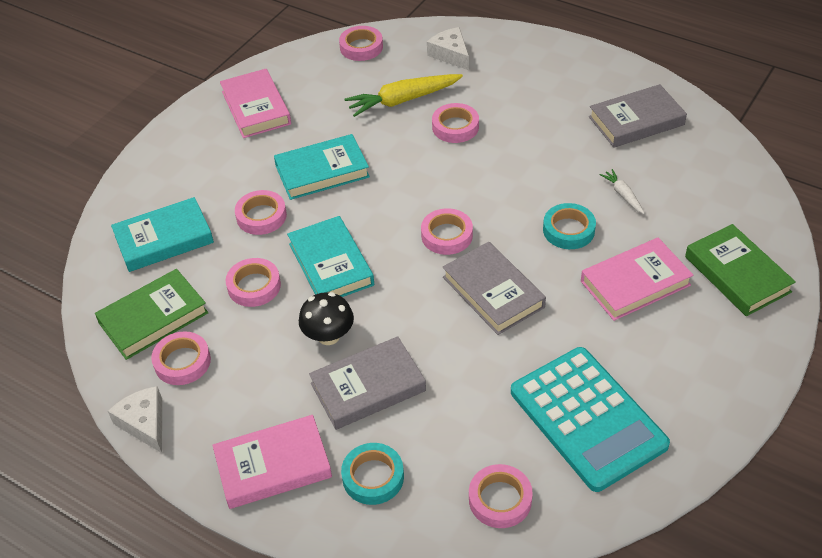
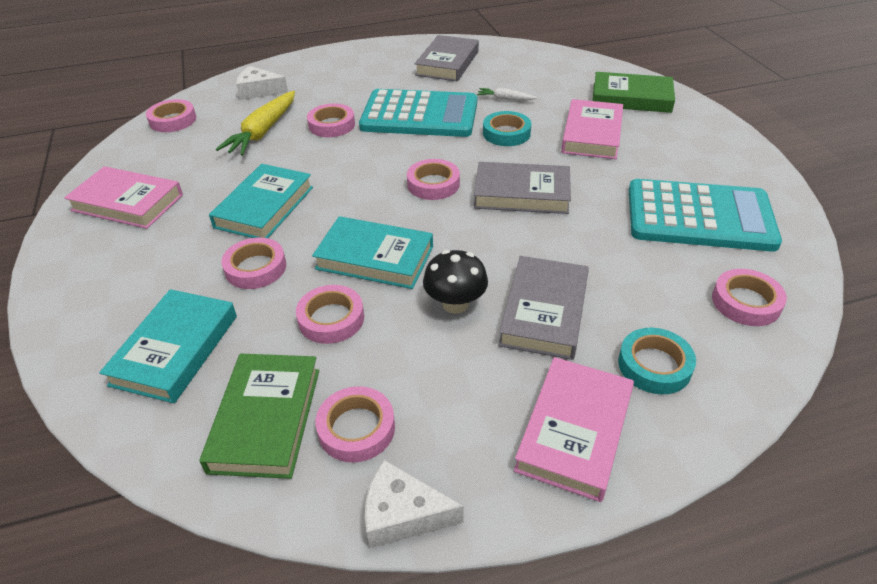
camera: 50 degrees left, 5 degrees down
(530, 163) = (419, 115): none -> turquoise calculator

